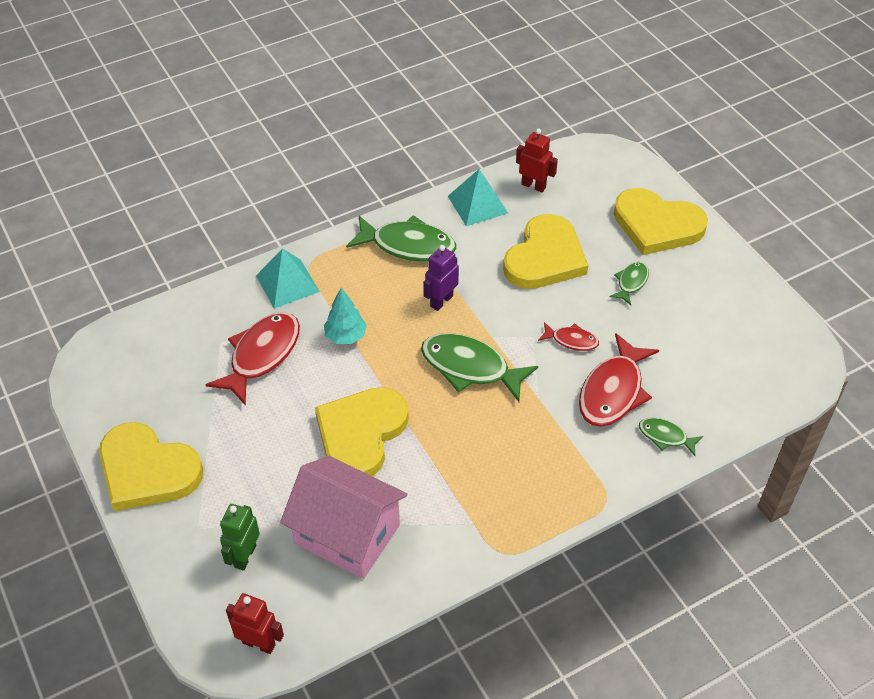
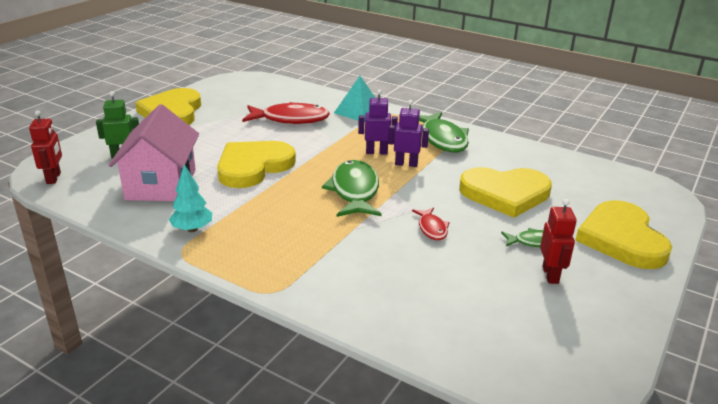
camera: 60 degrees right, 20 degrees down
(346, 336) = (334, 140): turquoise tree -> turquoise tree (192, 229)
(361, 434) = (253, 166): yellow heart -> yellow heart turned 45 degrees counterclockwise
(399, 313) = (376, 152): none -> purple robot
(477, 204) = (519, 153): turquoise pyramid -> none
(533, 186) = (573, 170): red robot -> red robot (550, 275)
(613, 391) = (398, 264): red fish -> none
(665, 437) = (373, 308): green fish -> none

